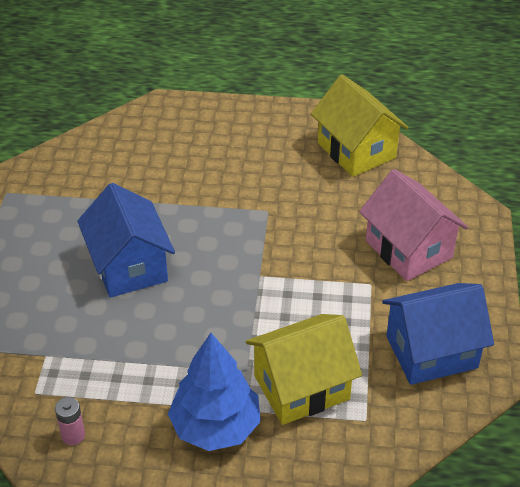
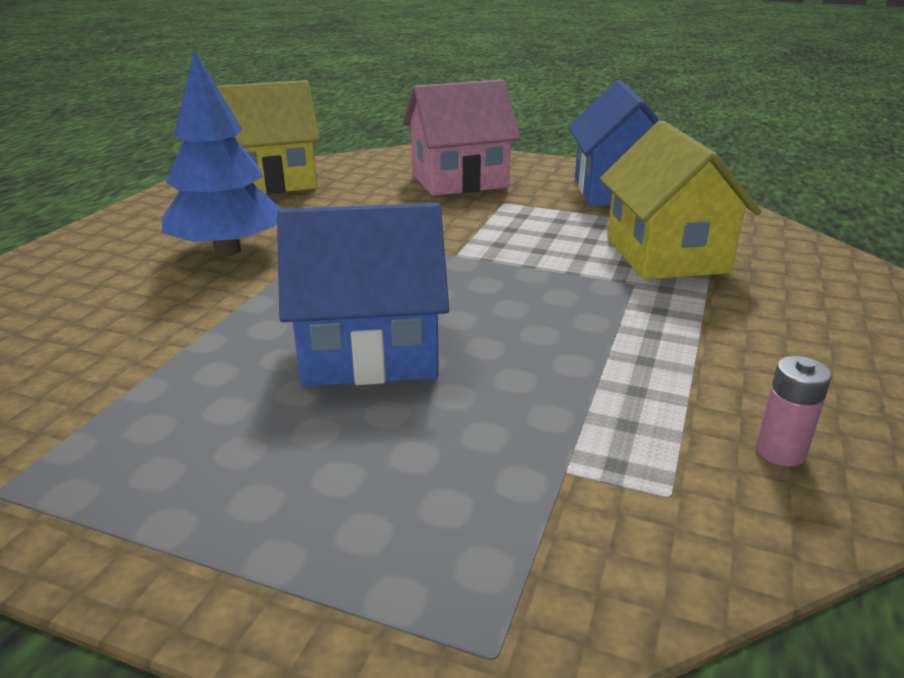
camera: 75 degrees left, 15 degrees down
(216, 426) = (739, 316): blue tree -> blue tree (228, 250)

